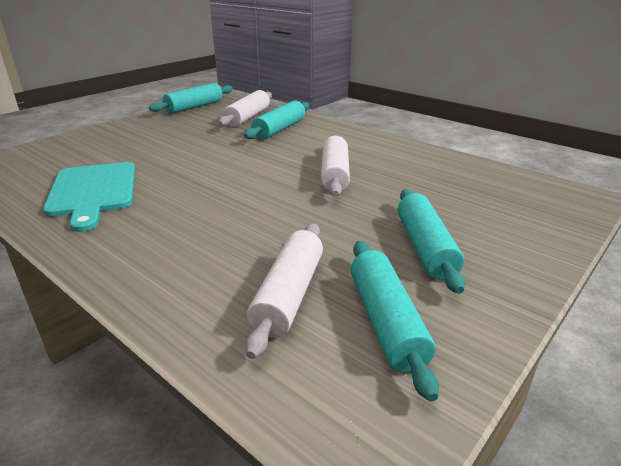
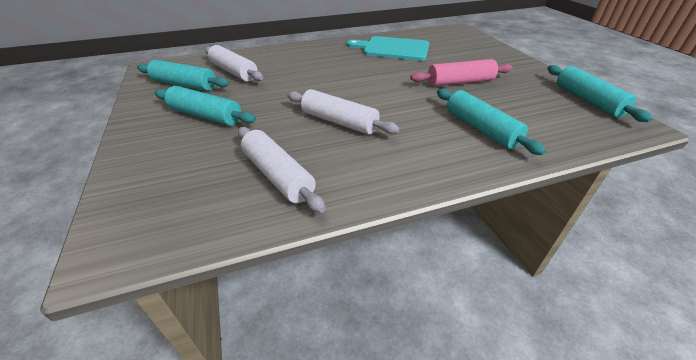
camera: 120 degrees right, 10 degrees up
(191, 144) = (460, 82): none -> pink rolling pin
(248, 117) = (536, 121): white rolling pin -> white rolling pin (278, 175)

